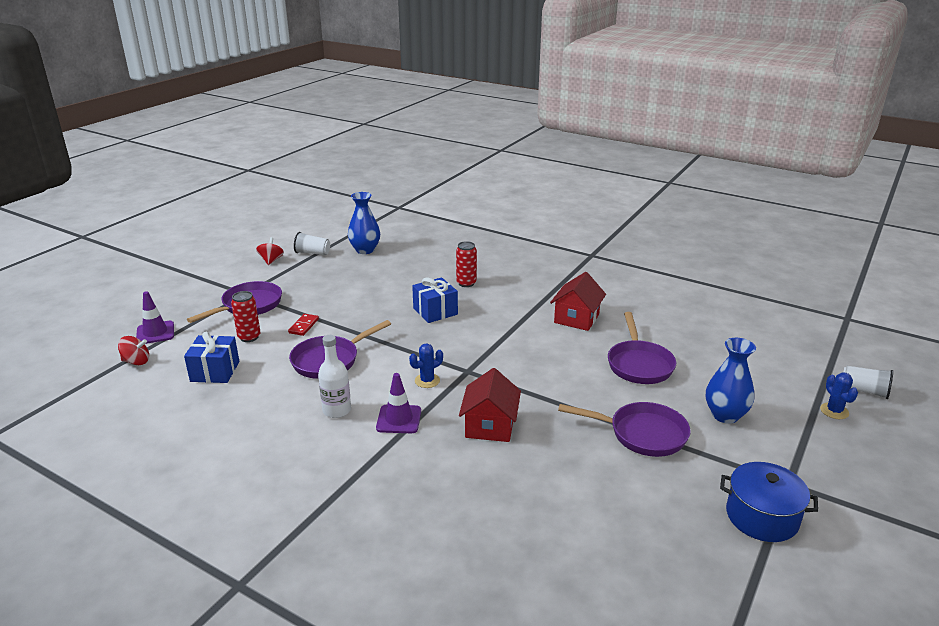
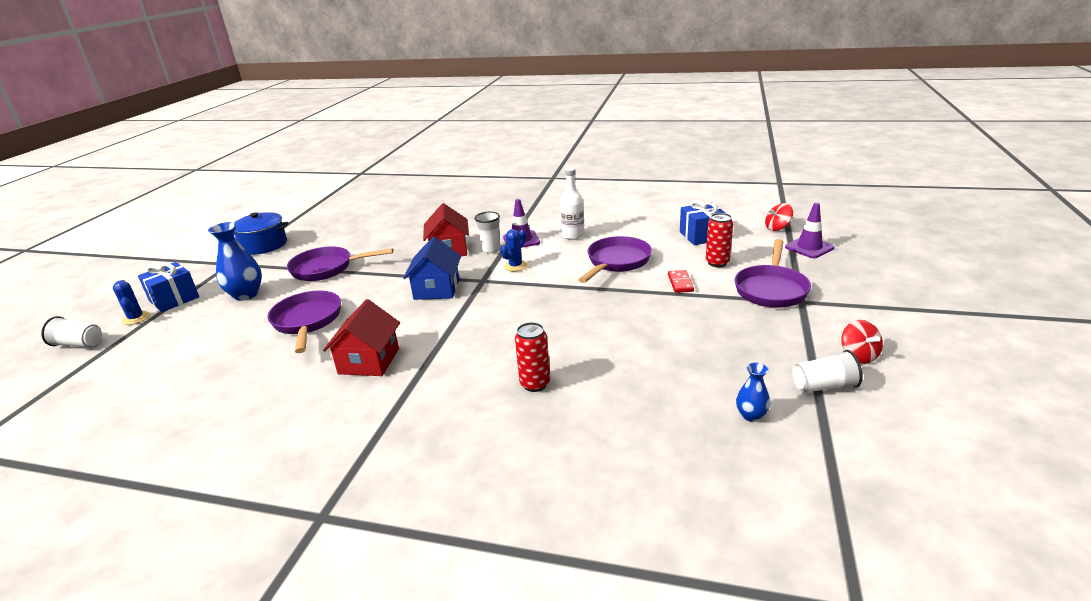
camera: 165 degrees right, 0 degrees up
(365, 250) = (751, 415): blue vase -> blue vase, size x0.54
(435, 311) = (551, 331): blue gift -> blue gift (174, 299)
(441, 412) = (491, 250): none -> white cup
(515, 371) = (437, 289): none -> blue house

